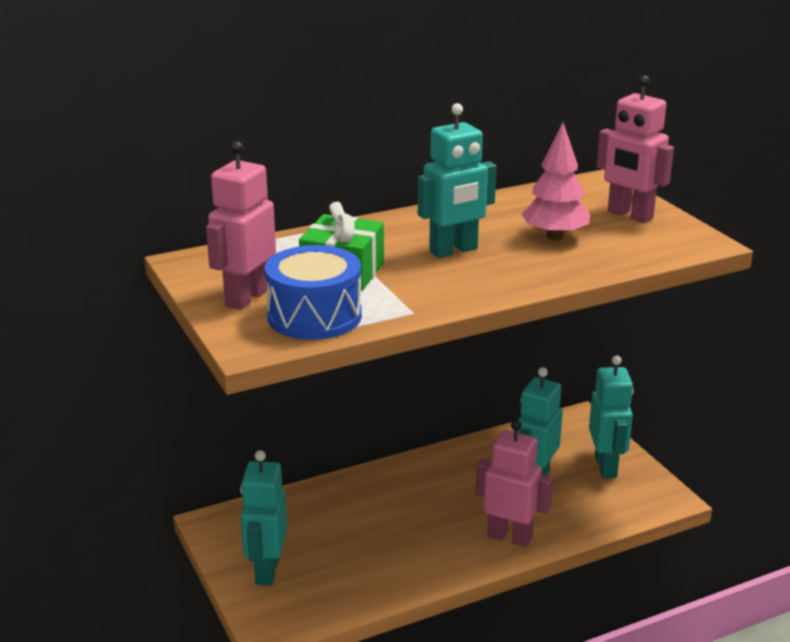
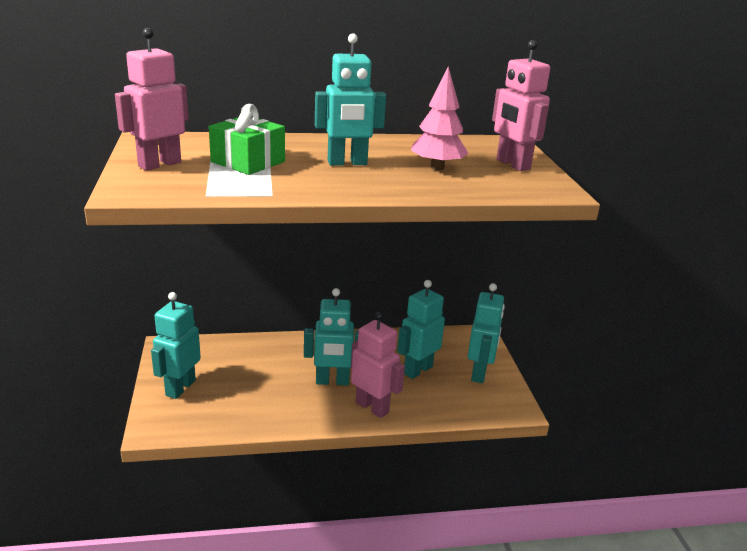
camera: 15 degrees right, 0 degrees up
(314, 316) = (194, 184): blue drum -> none
(444, 517) = (332, 381): none -> turquoise robot

